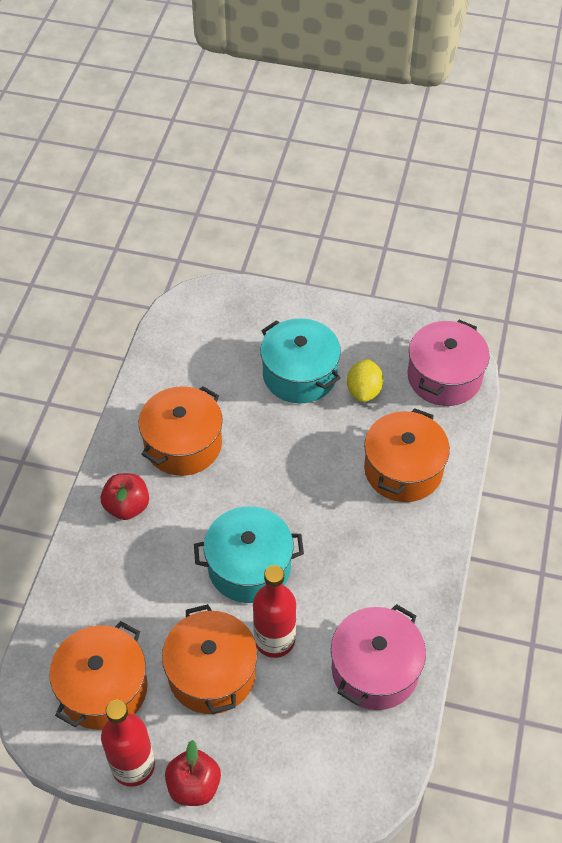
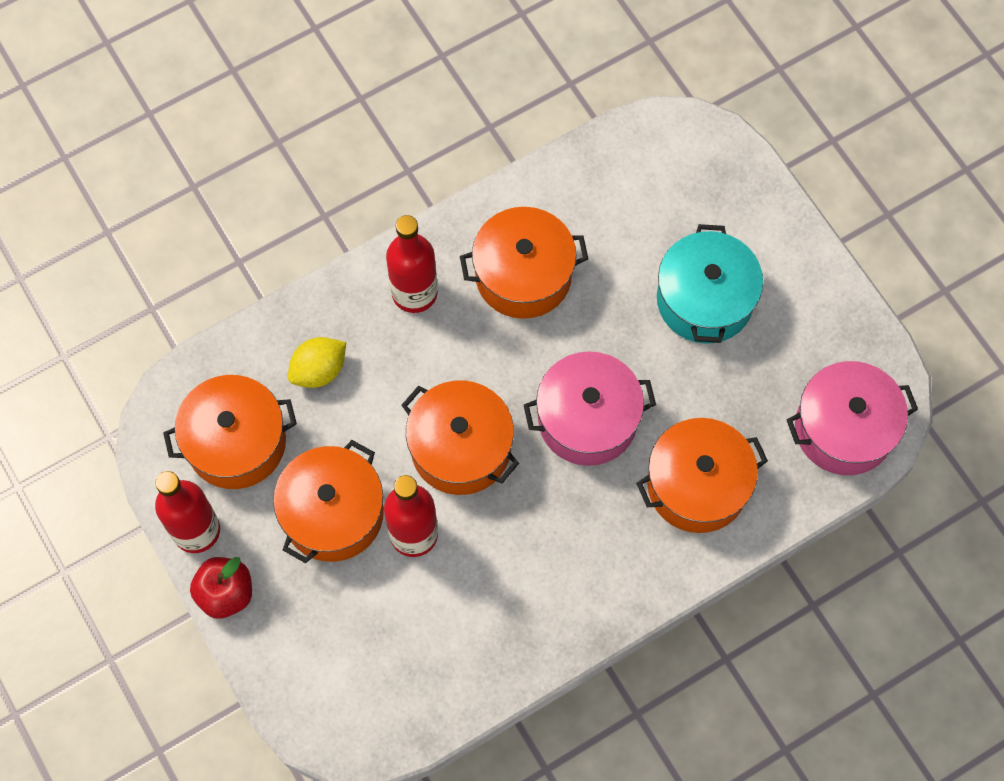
camera: 45 degrees right, 15 degrees up
(127, 506) = (414, 293): red apple -> red bottle
(249, 567) = (460, 448): turquoise pot -> orange pot
(364, 391) = (748, 372): yellow lemon -> yellow lemon (319, 370)
(375, 669) = (469, 642): pink pot -> pink pot (587, 419)

